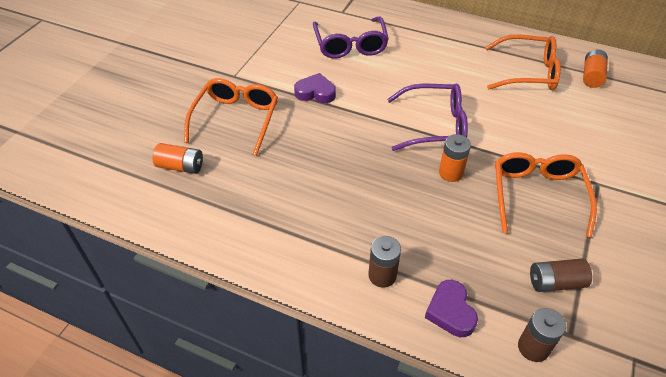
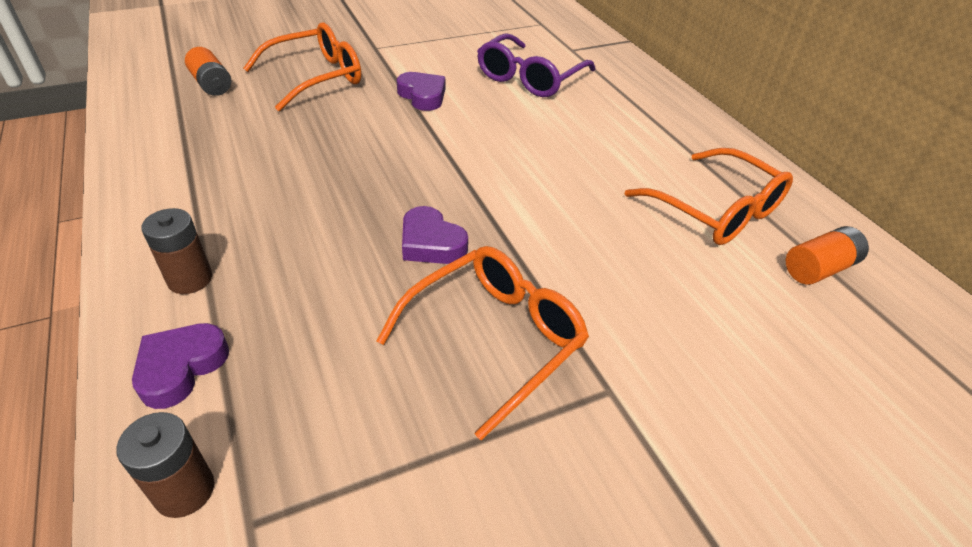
camera: 40 degrees right, 5 degrees down
(435, 125) = (495, 190): purple glasses -> none
(450, 173) = (431, 243): orange battery -> purple heart
(555, 282) = (342, 448): brown battery -> none

